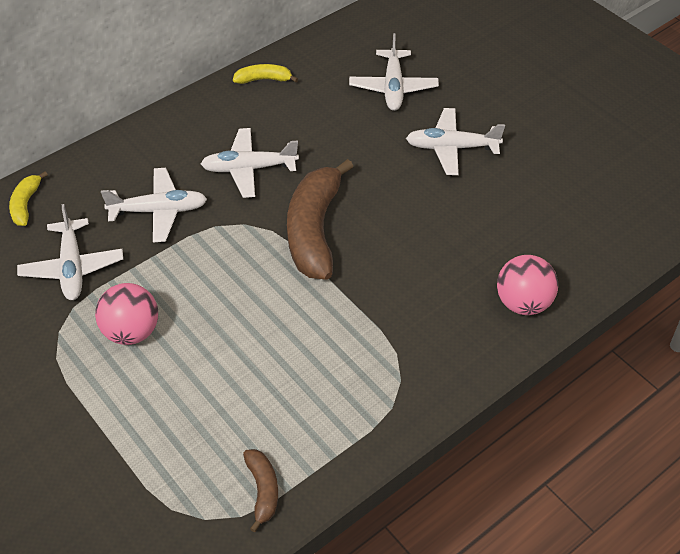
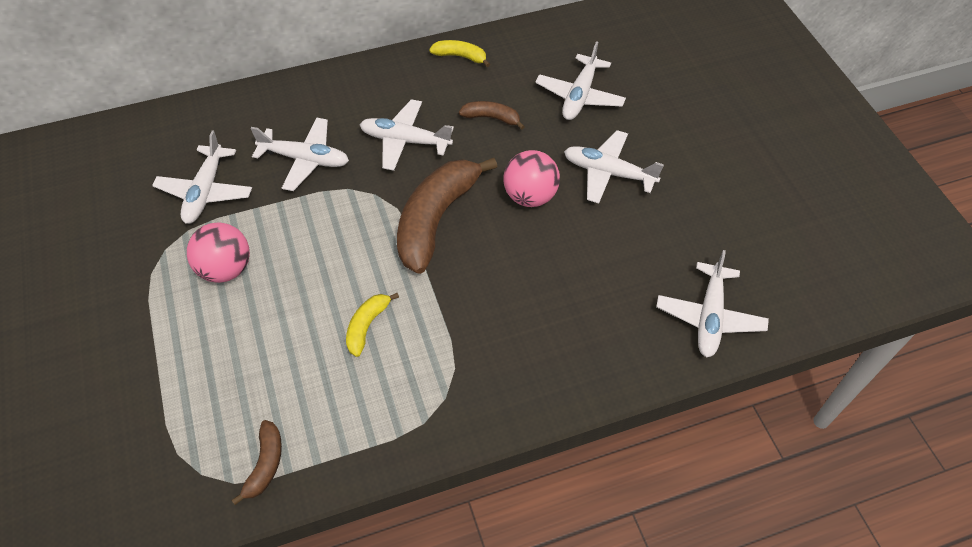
camera: 20 degrees right, 5 degrees up
(26, 204) = (195, 121): yellow banana -> yellow banana (367, 326)
(321, 127) = (491, 118): none -> brown banana
(523, 303) = (604, 356): pink ball -> pink ball (530, 196)
(596, 244) = (709, 316): none -> white plane

